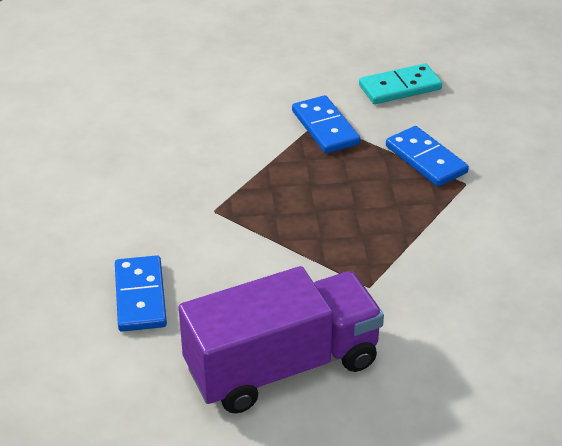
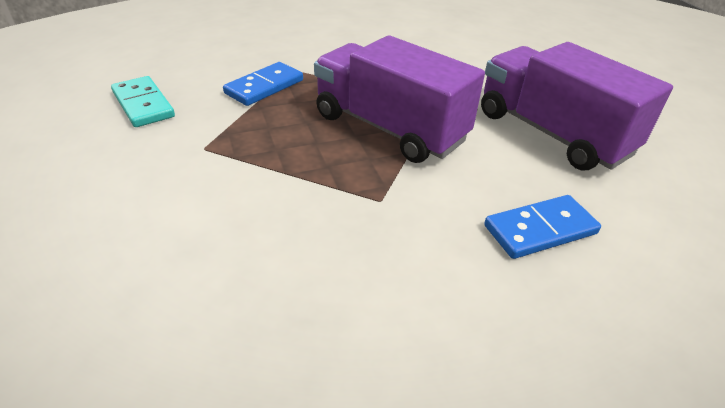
camera: 105 degrees left, 0 degrees up
(324, 236) = (389, 128): none -> purple truck
(325, 128) = (217, 142): blue domino -> none

